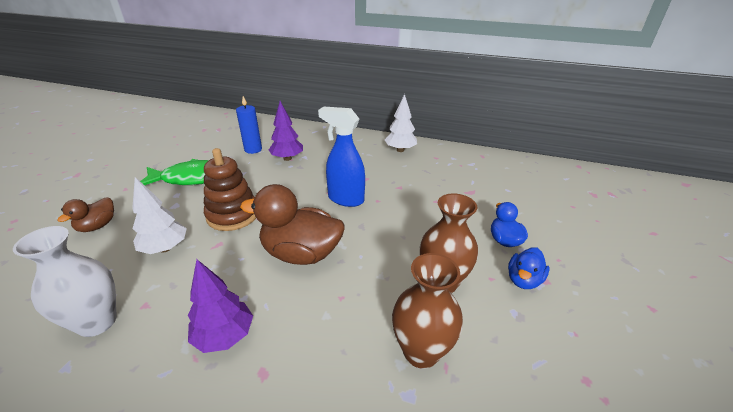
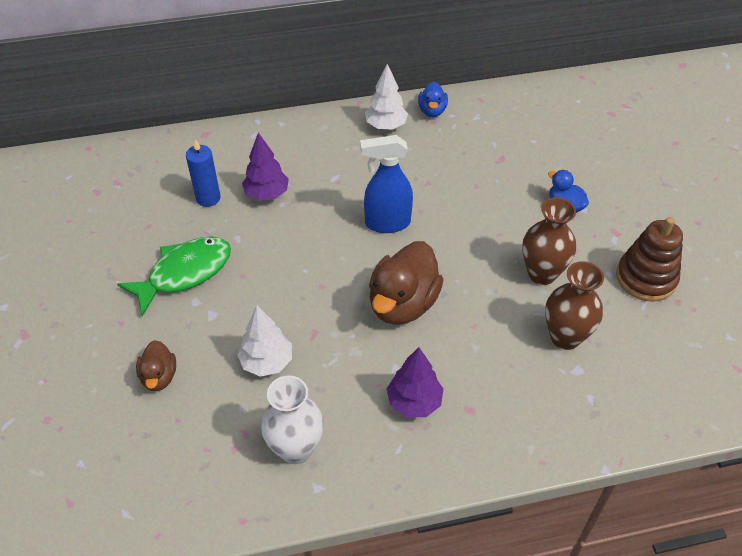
camera: 30 degrees left, 15 degrees up
(233, 215) = (291, 296): brown stacking toy -> brown stacking toy (646, 278)
(301, 254) = (403, 304): brown duck -> brown duck turned 45 degrees counterclockwise
(523, 280) = (600, 240): blue duck -> blue duck (432, 111)

